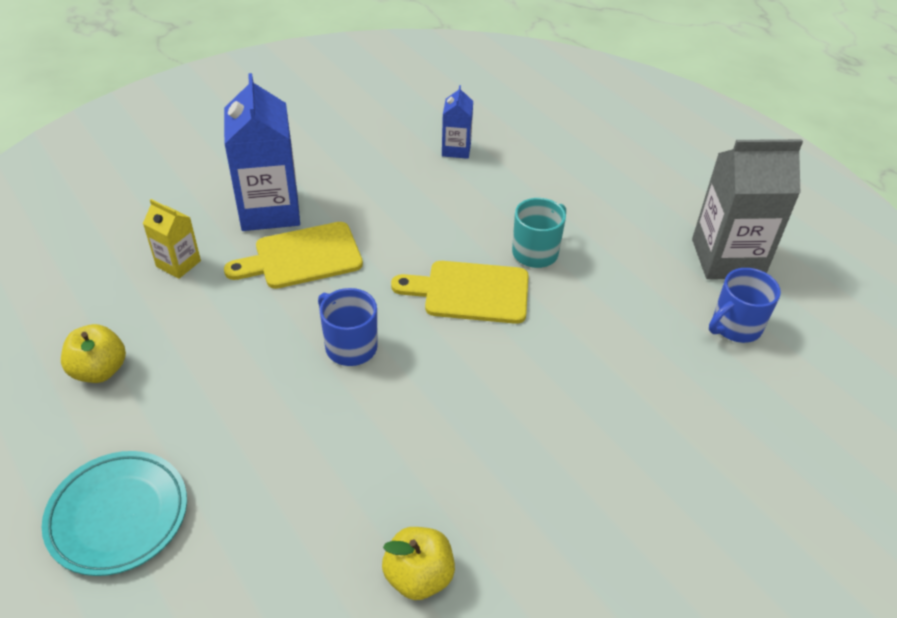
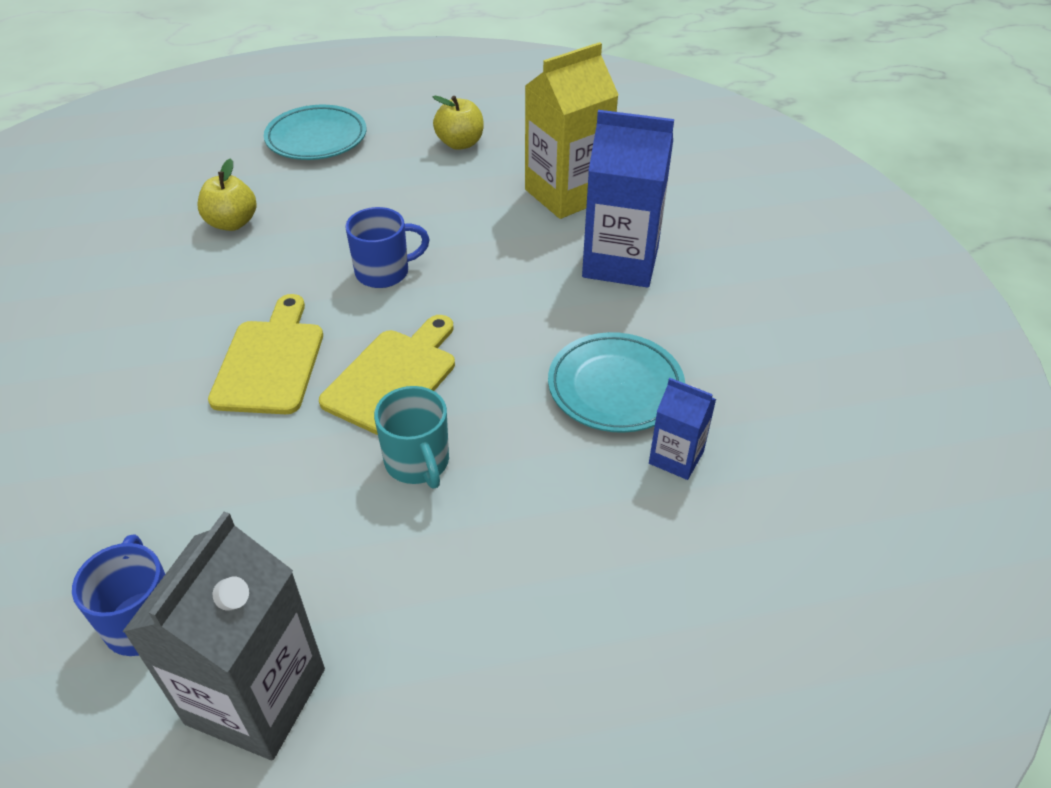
camera: 115 degrees right, 0 degrees up
(178, 264) = (566, 194): yellow carton -> yellow carton, size x1.94
(302, 257) = (530, 269): yellow cutting board -> yellow cutting board (270, 361)
(412, 184) = (615, 387): none -> turquoise plate
(419, 576) = (133, 252): yellow apple -> yellow apple (232, 223)

